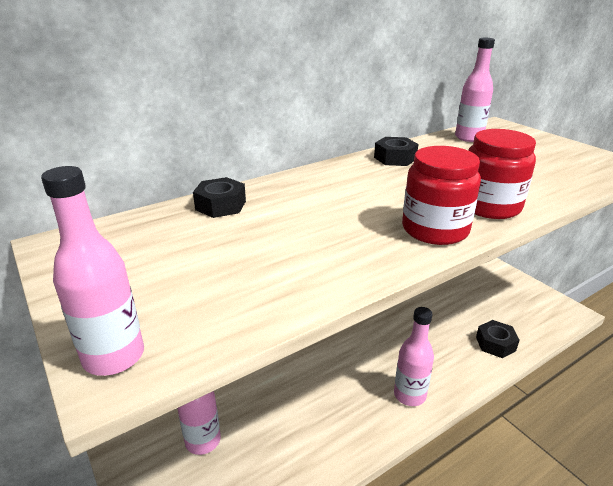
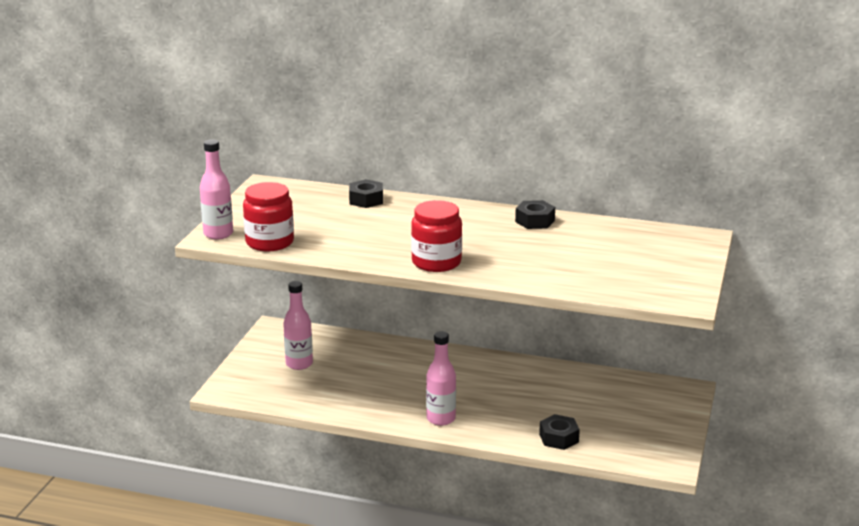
camera: 50 degrees right, 5 degrees down
(468, 138) = (638, 233): pink bottle -> none
(489, 206) = (501, 270): red jar -> red jar (269, 242)

